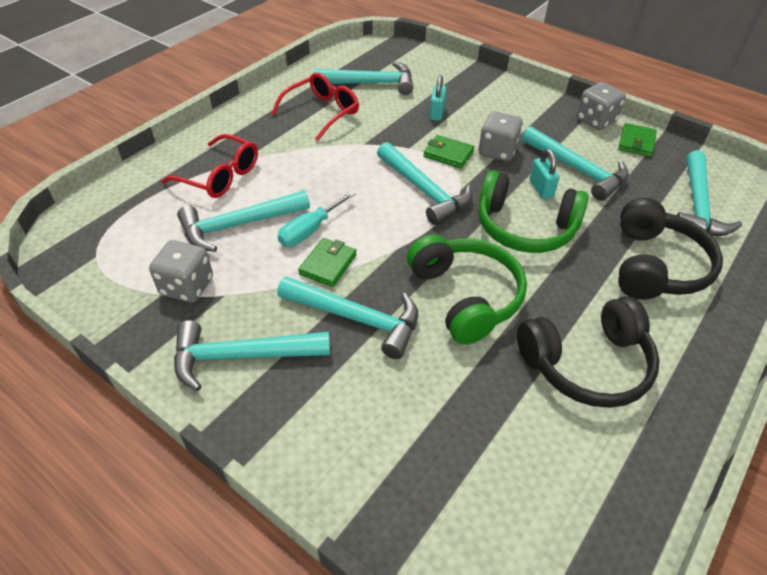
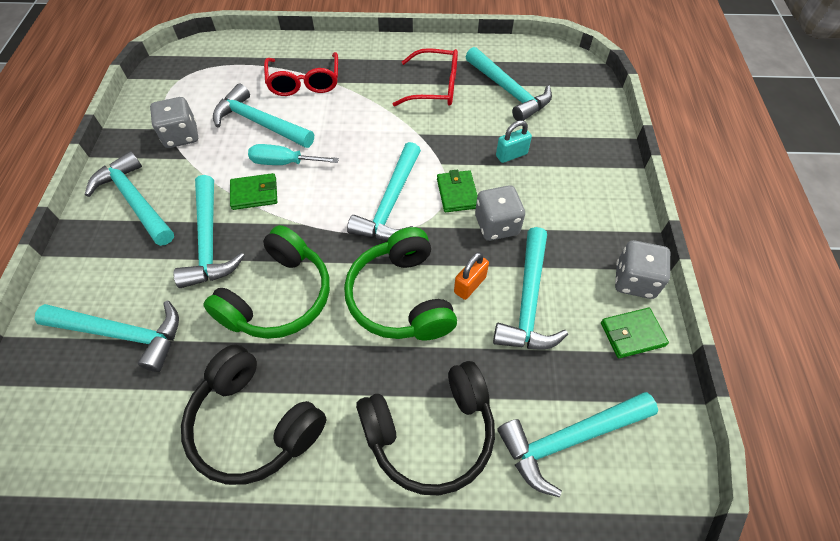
camera: 55 degrees right, 10 degrees up
(417, 427) = (123, 334): none -> turquoise hammer
(541, 189) = (470, 285): turquoise padlock -> orange padlock

